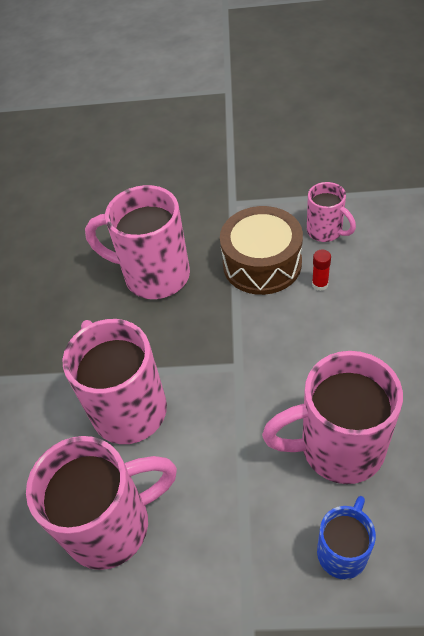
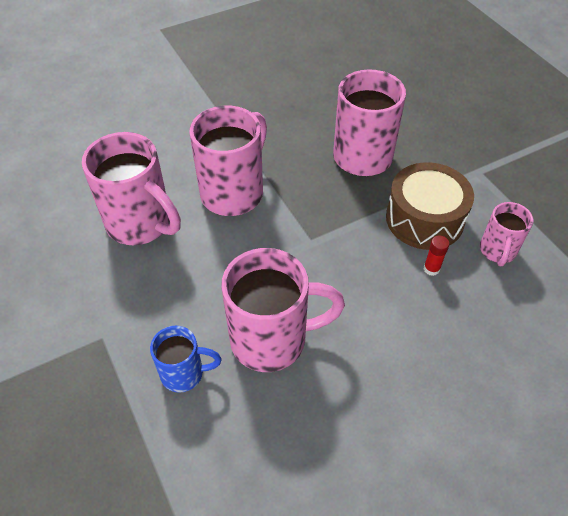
camera: 55 degrees right, 0 degrees up
(338, 447) = (272, 340): pink mug -> pink mug turned 120 degrees clockwise

